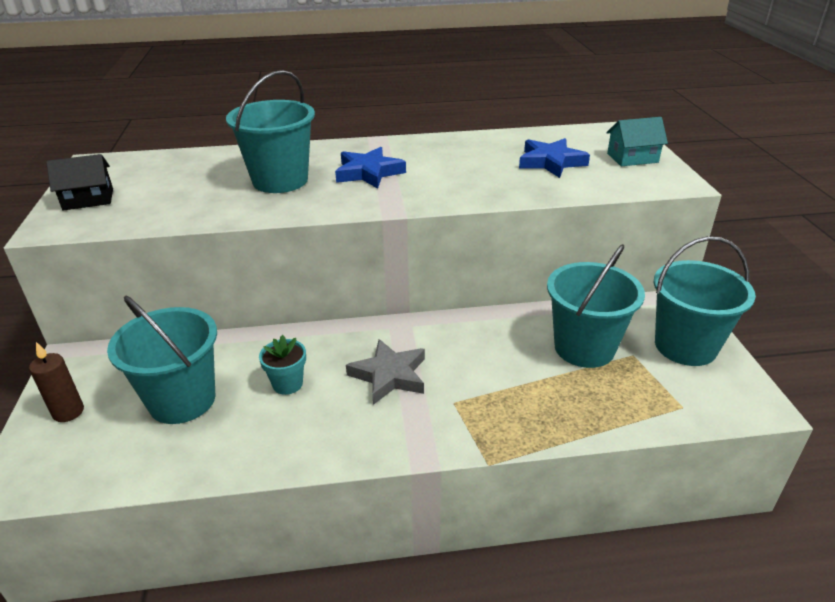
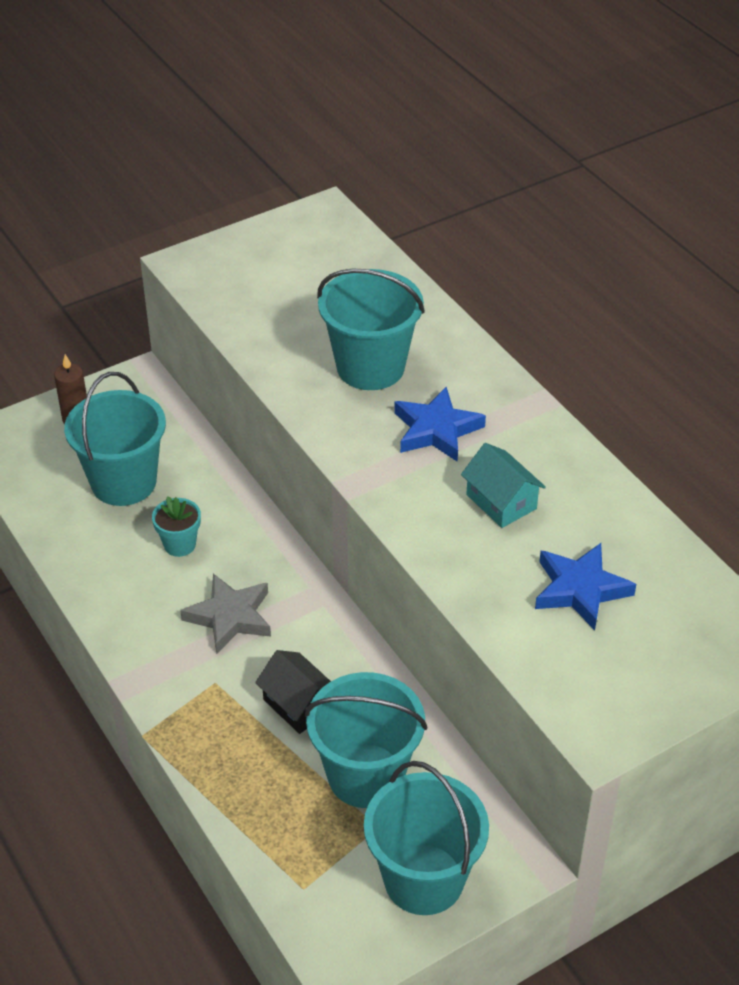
camera: 65 degrees right, 10 degrees up
(88, 199) = (247, 255): black house -> black house (298, 705)
(632, 158) = (654, 675): turquoise house -> turquoise house (501, 502)

